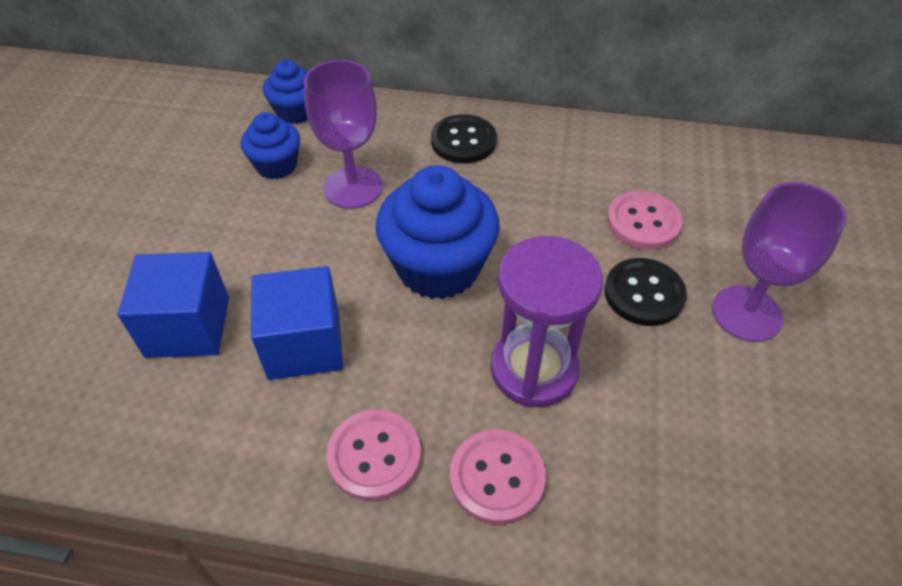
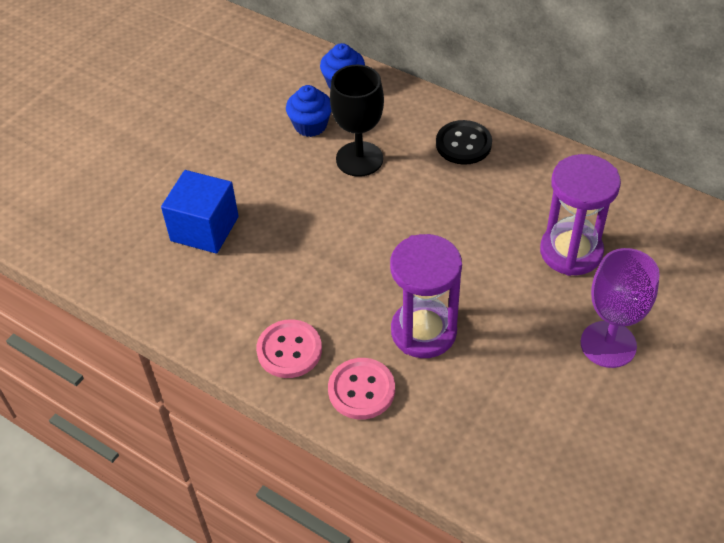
camera: 25 degrees right, 0 degrees up
(304, 344) = (275, 264): blue cube -> none
(353, 187) = (359, 159): purple goblet -> black goblet
(438, 267) = (393, 239): blue cupcake -> none
(643, 222) = (571, 251): pink button -> purple hourglass
(644, 294) = (537, 305): black button -> none

